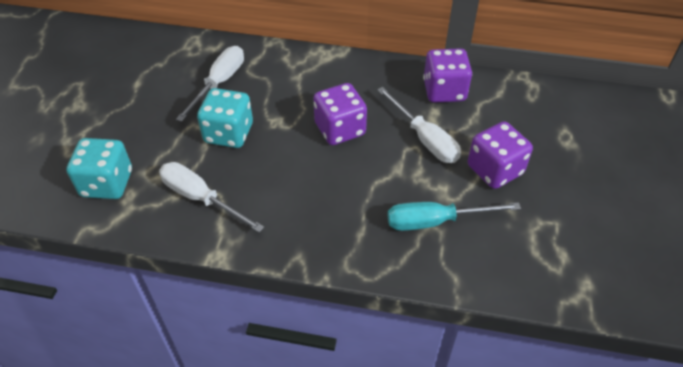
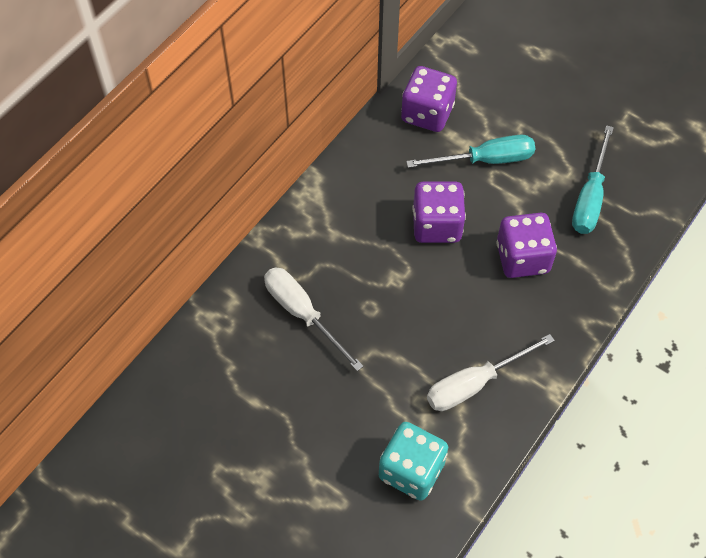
camera: 65 degrees left, 10 degrees up
(229, 133) = (391, 329): turquoise dice -> none
(424, 139) = (485, 160): white screwdriver -> turquoise screwdriver
(494, 170) = (550, 125): purple dice -> purple dice (522, 258)

